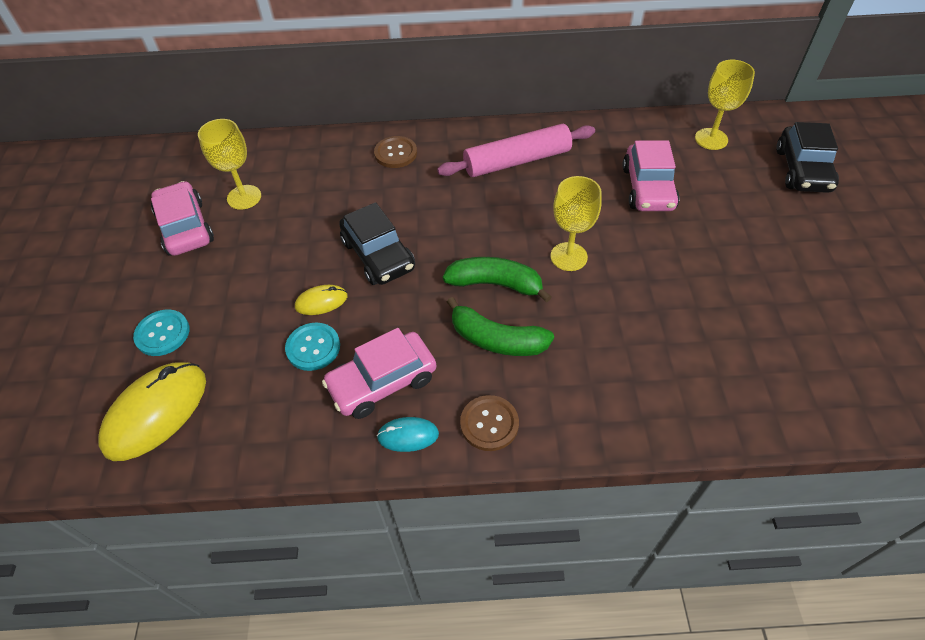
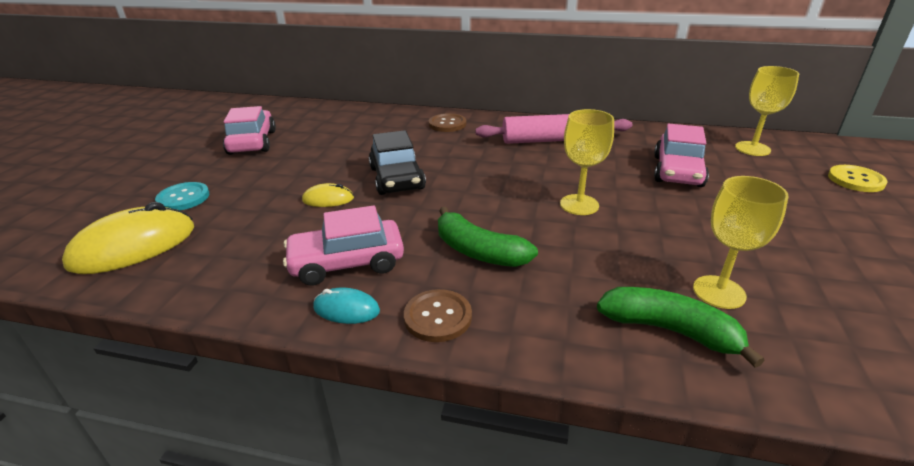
camera: 15 degrees right, 20 degrees down
(244, 197) = (310, 132): yellow goblet -> yellow goblet (719, 292)
(313, 347) = (300, 227): turquoise button -> none
(495, 284) = (496, 212): green banana -> green banana (670, 330)
(802, 170) = (856, 180): black car -> yellow button

